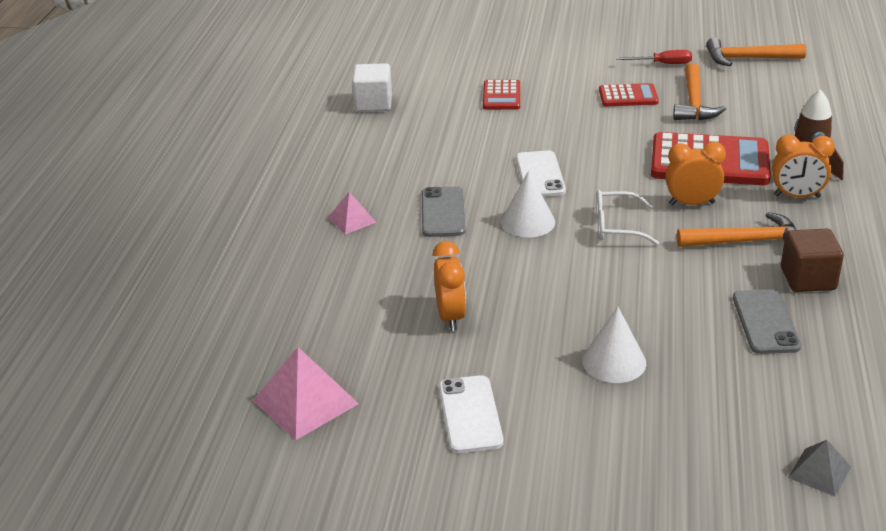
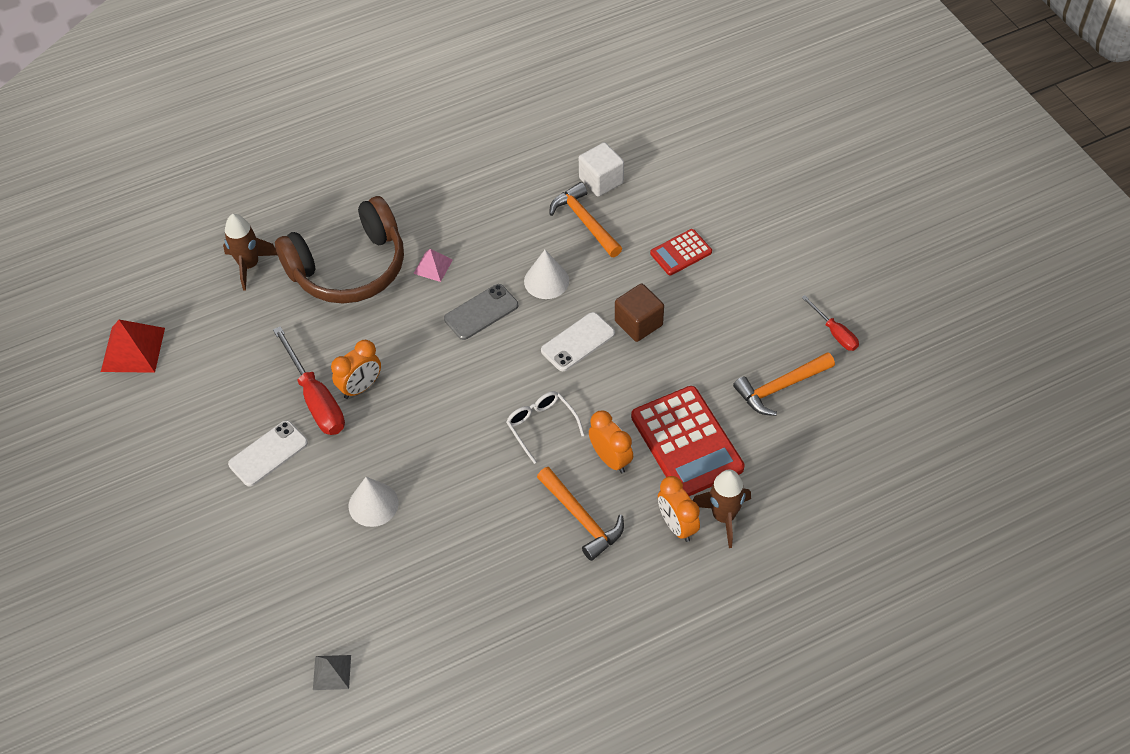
camera: 55 degrees right, 20 degrees up
(189, 336) = (249, 265): none -> brown rocket
(190, 474) = (133, 349): none -> red pyramid
(285, 270) = (349, 267): none -> brown headphones
(305, 402) = (226, 363): pink pyramid -> none
(431, 352) = (316, 399): none -> red screwdriver
(528, 221) = (507, 369): white cone -> white cone (546, 281)
(628, 96) = (752, 336): red calculator -> none
(748, 58) = (902, 390): orange hammer -> orange hammer (585, 221)
(766, 322) = (481, 575): grey phone -> none
(808, 278) = (558, 579): brown cube -> brown cube (638, 323)

